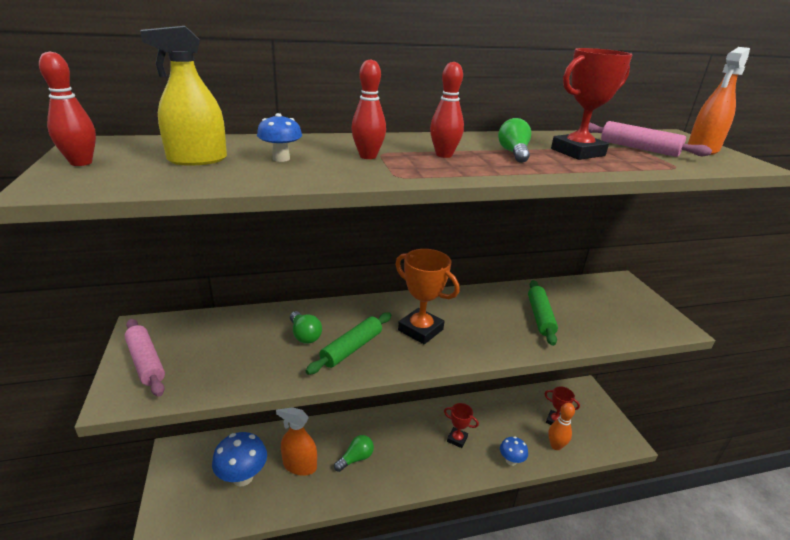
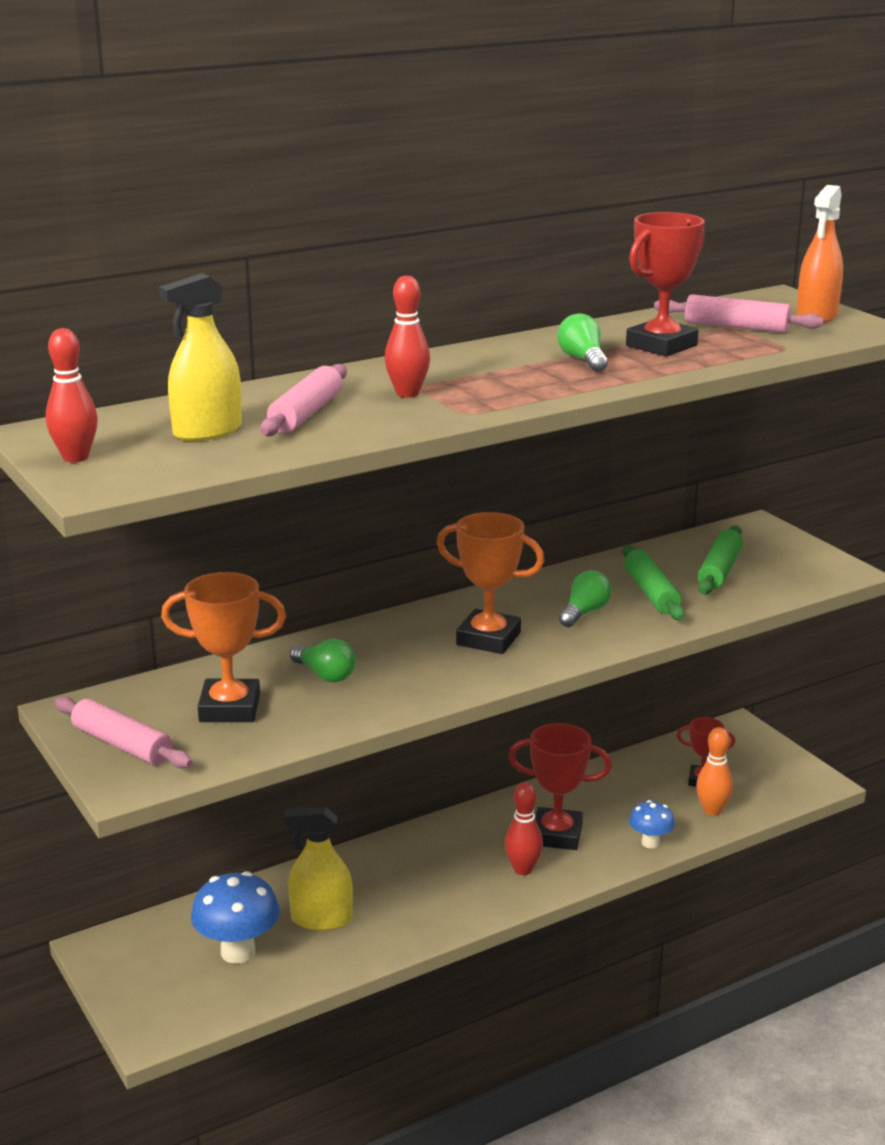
camera: 15 degrees left, 5 degrees down
(230, 348) = (229, 708): none -> orange trophy
(281, 159) = (306, 414): blue mushroom -> pink rolling pin
(299, 465) = (321, 919): orange spray bottle -> yellow spray bottle
(351, 348) = (404, 677): green rolling pin -> green rolling pin (719, 570)
(355, 458) = (407, 892): green light bulb -> green light bulb (584, 612)
(444, 155) = (498, 377): red bowling pin -> red bowling pin (523, 869)
(457, 439) = (557, 835): red trophy -> red trophy, size x1.67

